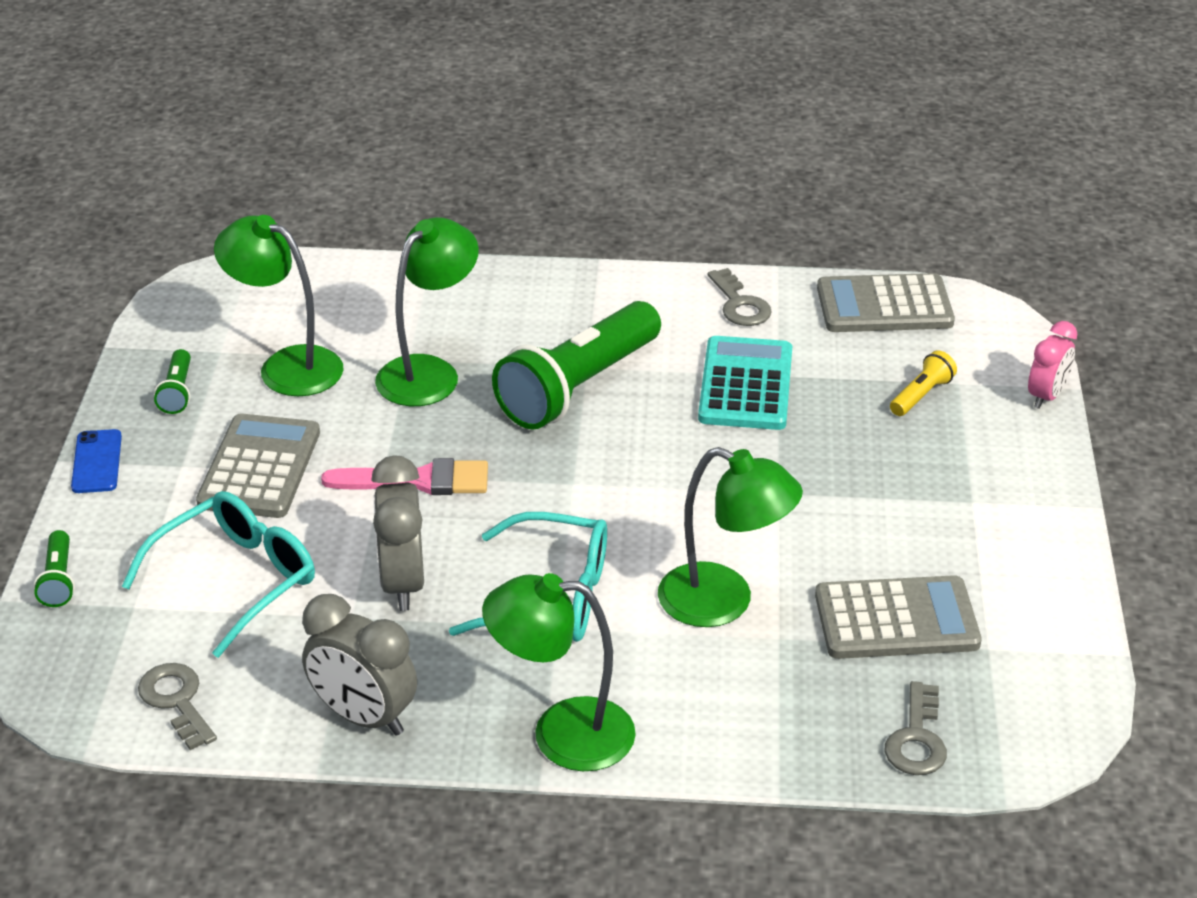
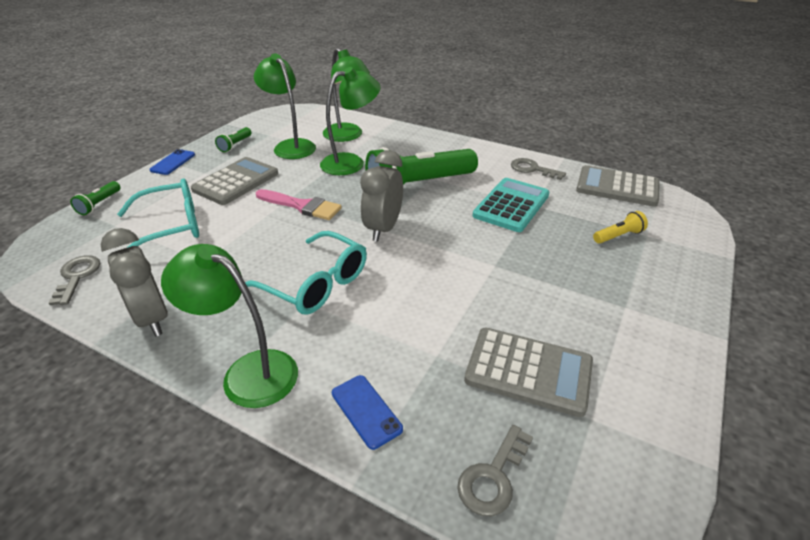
camera: 25 degrees right, 0 degrees up
(402, 583) = (246, 252): grey clock -> grey clock (383, 229)
(723, 602) = (416, 320): green lamp -> green lamp (347, 136)
(740, 304) = (532, 169): grey key -> grey key turned 120 degrees clockwise
(740, 725) = (366, 411): none -> blue phone
(1046, 396) = (706, 257): pink clock -> none

